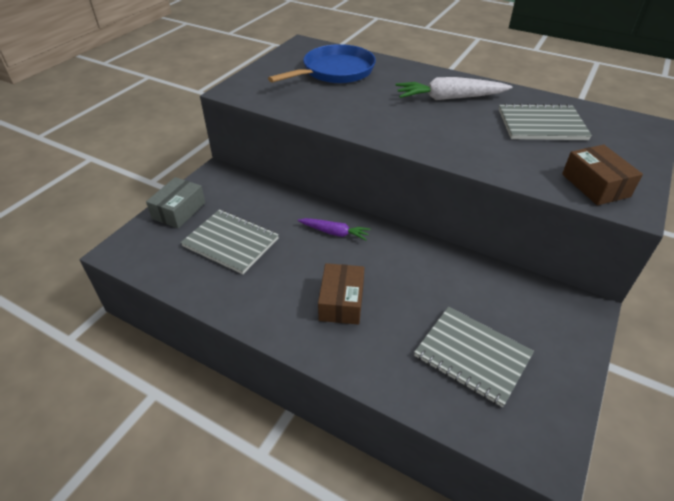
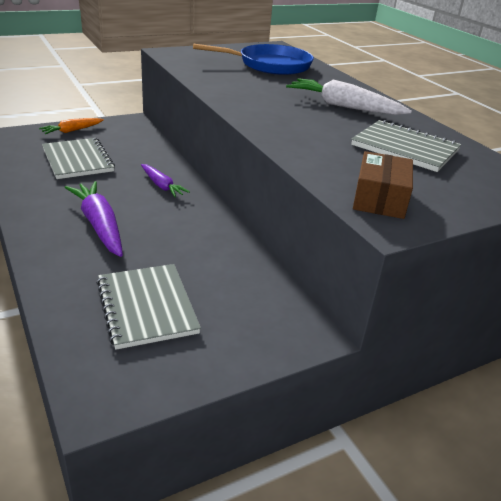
camera: 30 degrees right, 10 degrees down
(179, 211) = (72, 131): grey box -> orange carrot
(341, 302) = (99, 225): brown box -> purple carrot

